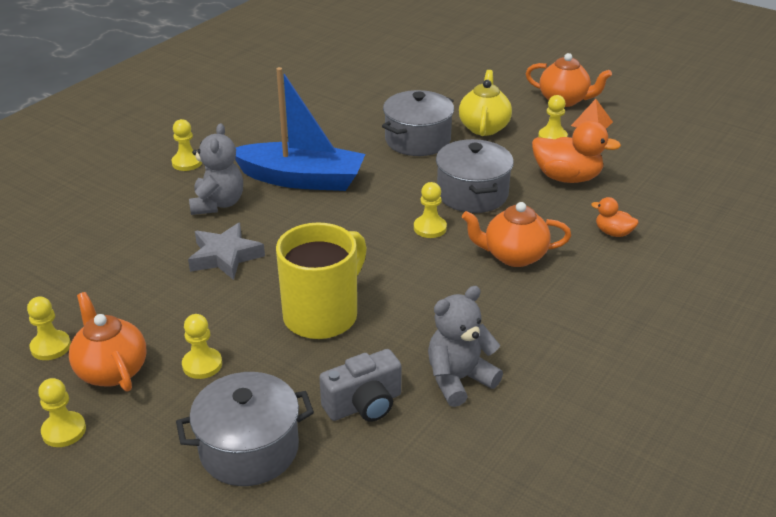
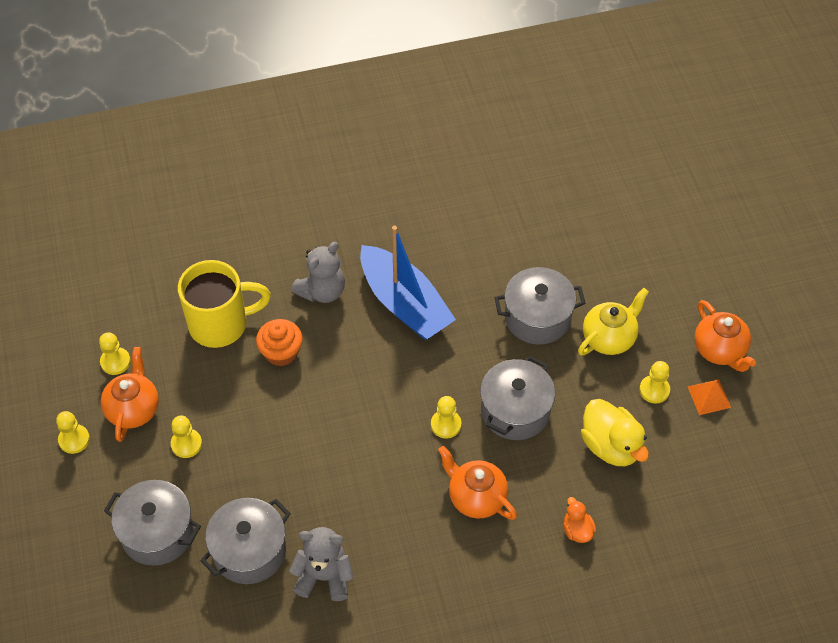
camera: 40 degrees right, 20 degrees up
(187, 162) = (339, 226): yellow pawn -> none
(225, 256) = (281, 352): grey star -> orange cupcake
(323, 315) = (294, 456): yellow mug -> yellow mug (220, 324)
(364, 404) = (249, 551): grey camera -> grey pot
(567, 177) = (611, 446): orange duck -> yellow duck

